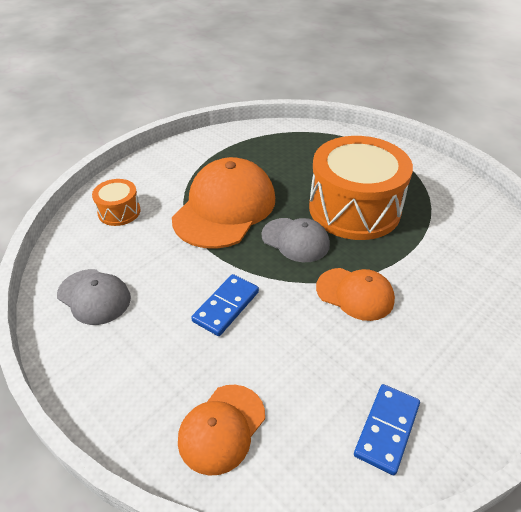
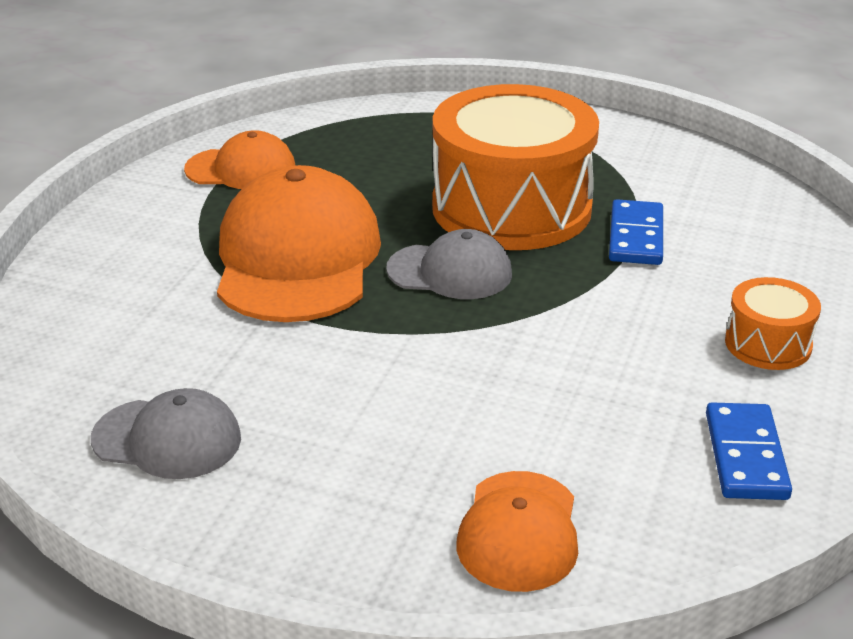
camera: 25 degrees left, 10 degrees down
(119, 212) = (106, 311): orange drum -> orange drum (768, 344)
(226, 306) = (406, 386): blue domino -> blue domino (635, 237)
(355, 294) = (591, 315): orange cap -> orange cap (241, 169)

